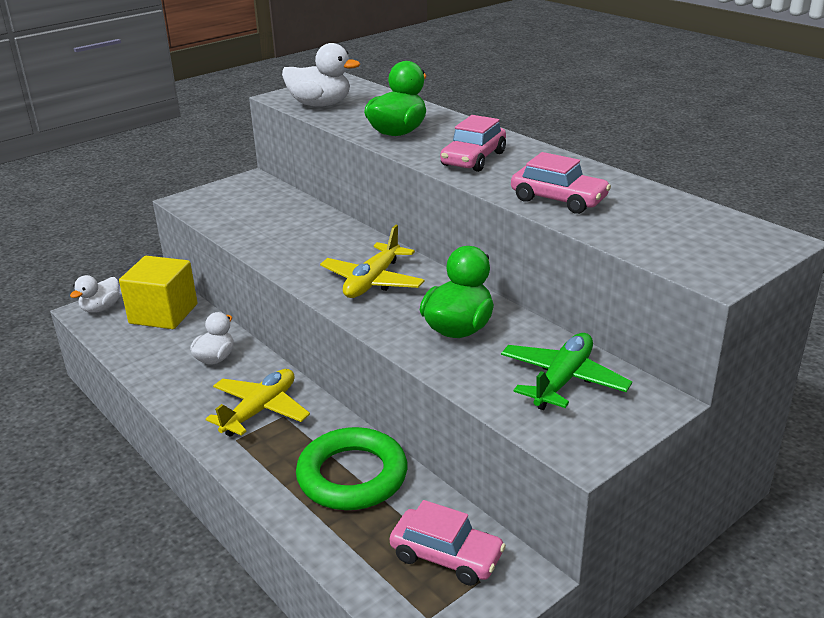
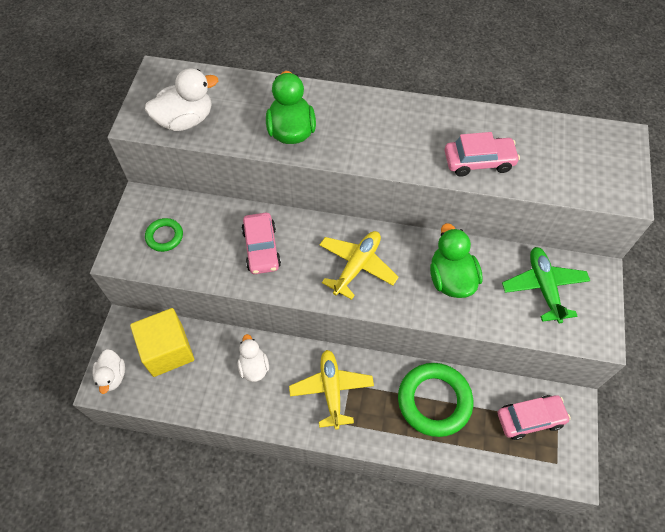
camera: 40 degrees left, 30 degrees up
(236, 203) = (164, 236): none -> green ring
(373, 281) = (357, 266): yellow plane -> yellow plane turned 135 degrees counterclockwise
(473, 159) = (379, 140): pink car -> pink car (261, 248)

